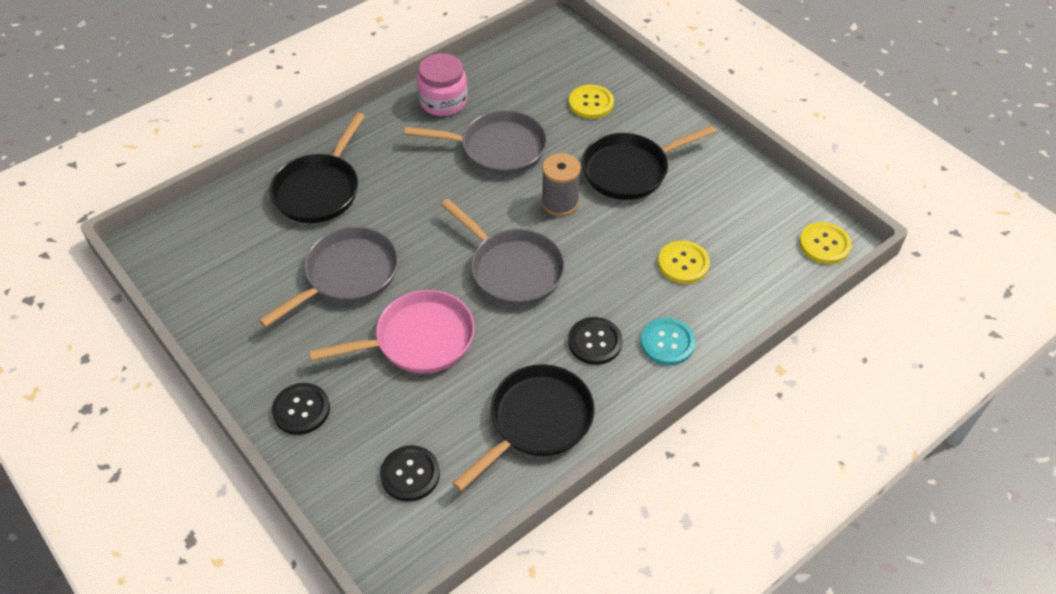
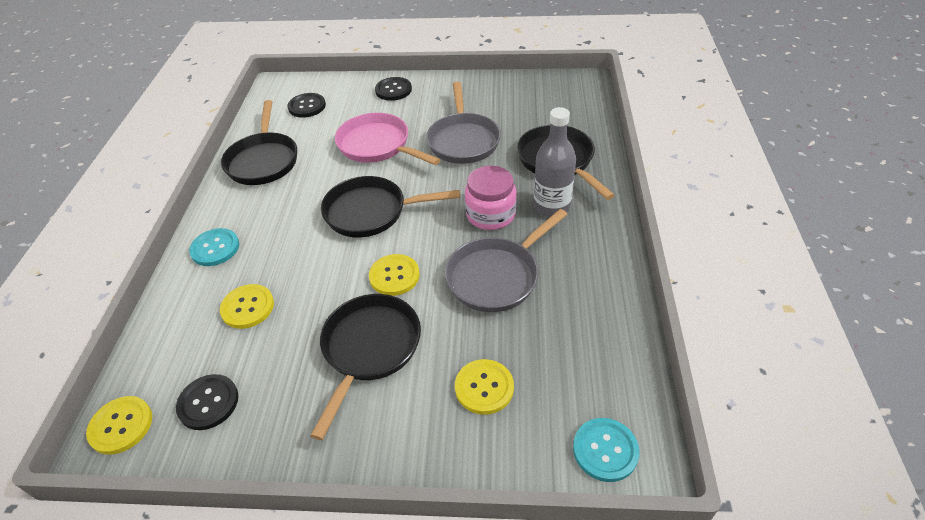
camera: 135 degrees right, 5 degrees down
(388, 161) = (551, 206): none -> grey bottle
(418, 340) = (377, 145): pink pan -> pink pan turned 105 degrees clockwise
(443, 101) = (596, 276): pink jar -> pink jar (490, 214)
(512, 269) = (371, 212): grey pan -> black pan
(560, 203) = (394, 276): grey spool -> yellow button
(571, 41) = (605, 450): none -> turquoise button
(595, 342) = (267, 215): black button -> black button (208, 403)

